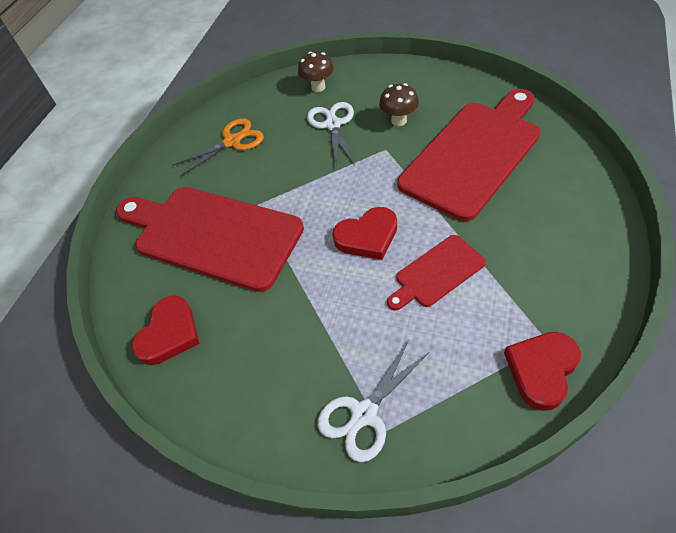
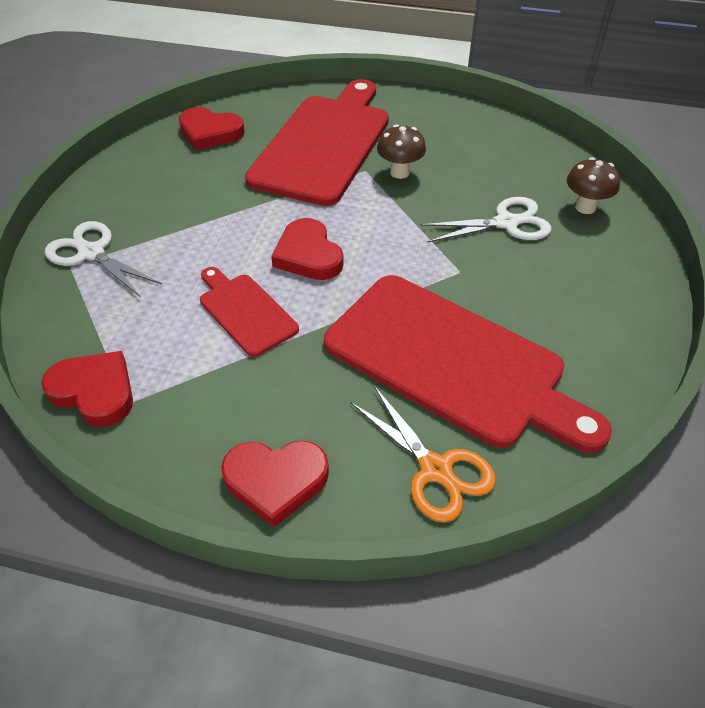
camera: 80 degrees right, 5 degrees down
(232, 141) = (468, 144): orange scissors -> orange scissors (436, 469)
(399, 121) = (520, 285): brown mushroom -> brown mushroom (400, 172)
(594, 239) = (276, 481): none -> red heart

